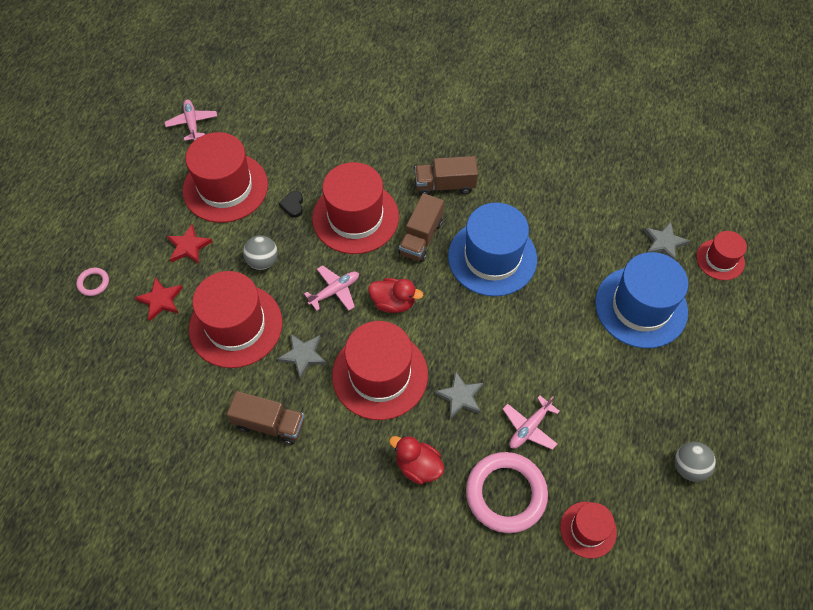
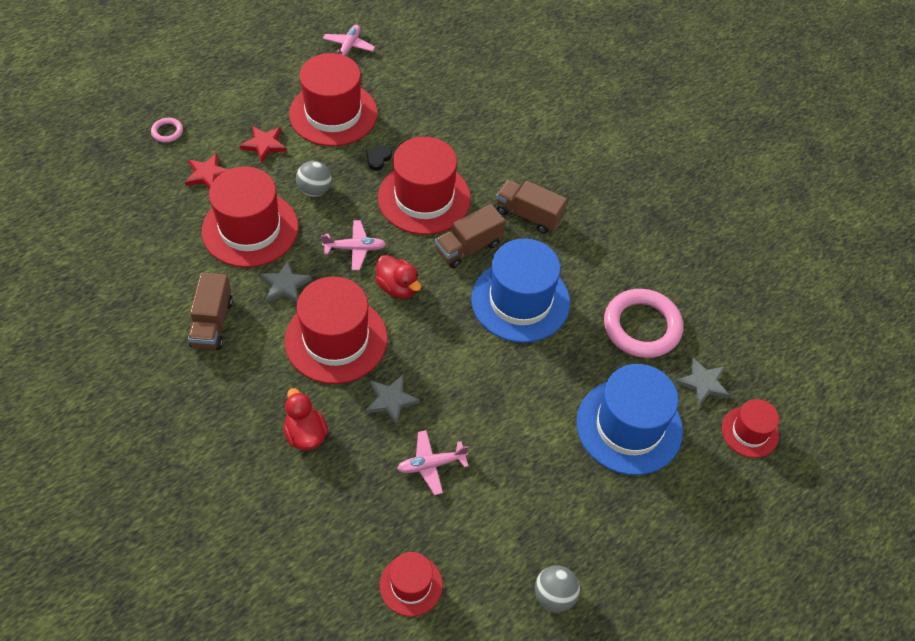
camera: 30 degrees right, 5 degrees down
(269, 424) = (212, 323): brown truck -> brown truck turned 45 degrees clockwise
(506, 494) = (362, 506): pink ring -> pink ring (642, 326)

